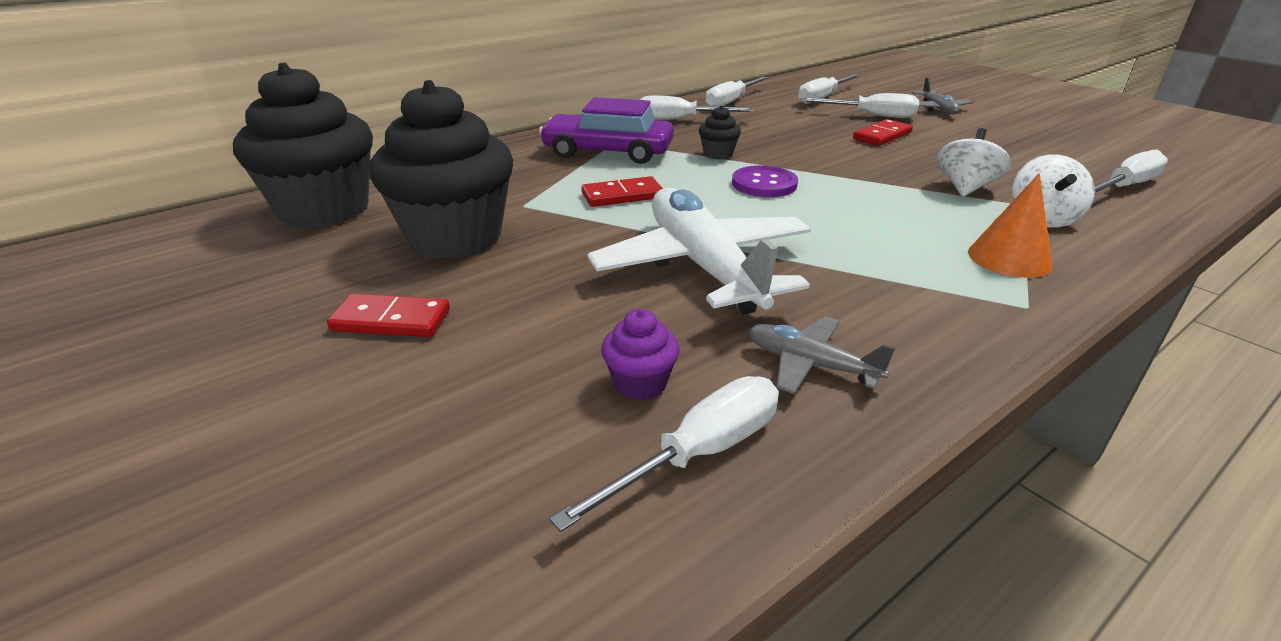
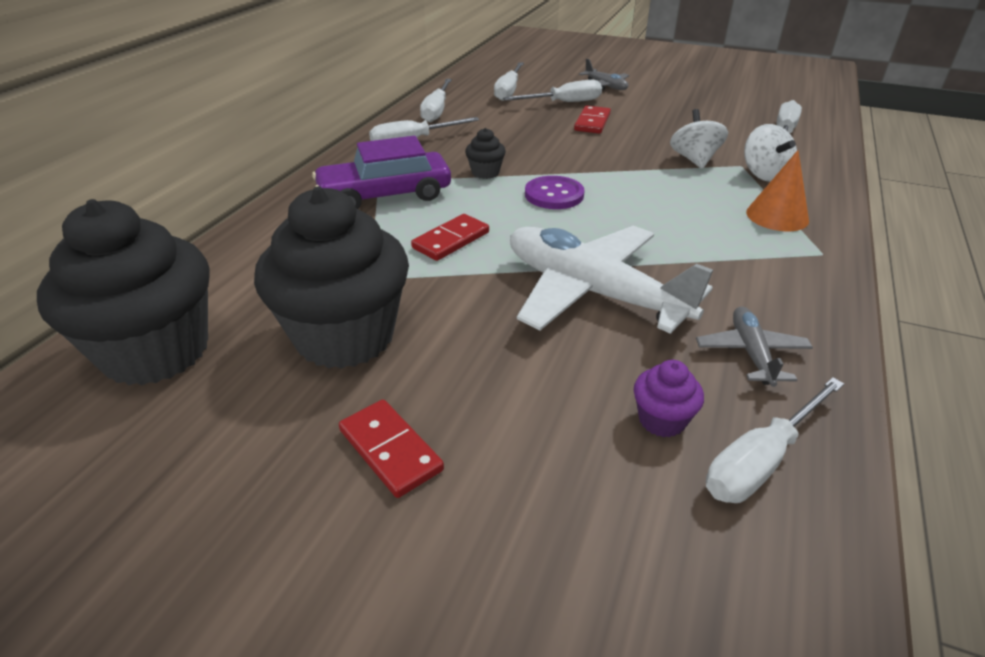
camera: 30 degrees left, 5 degrees up
(391, 320) = (390, 450): red domino -> red domino turned 75 degrees clockwise
(699, 454) = (760, 460): white screwdriver -> white screwdriver turned 150 degrees counterclockwise
(810, 364) = (751, 353): grey plane -> grey plane turned 90 degrees clockwise

